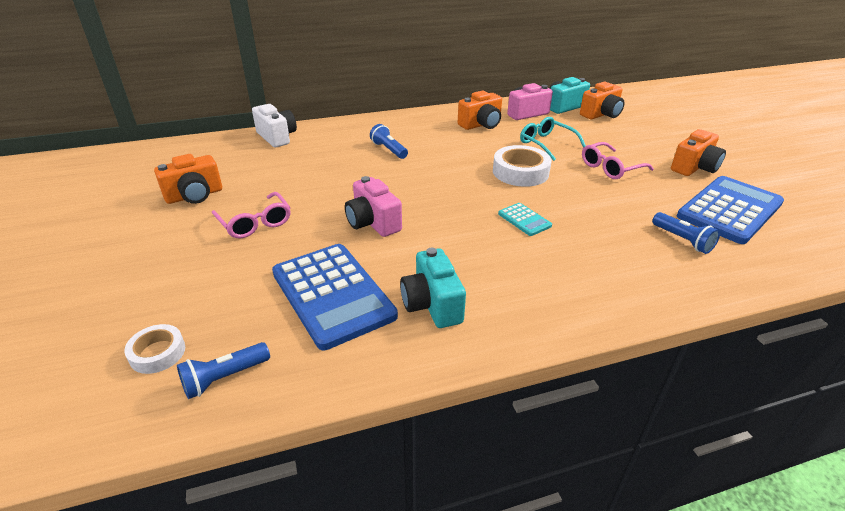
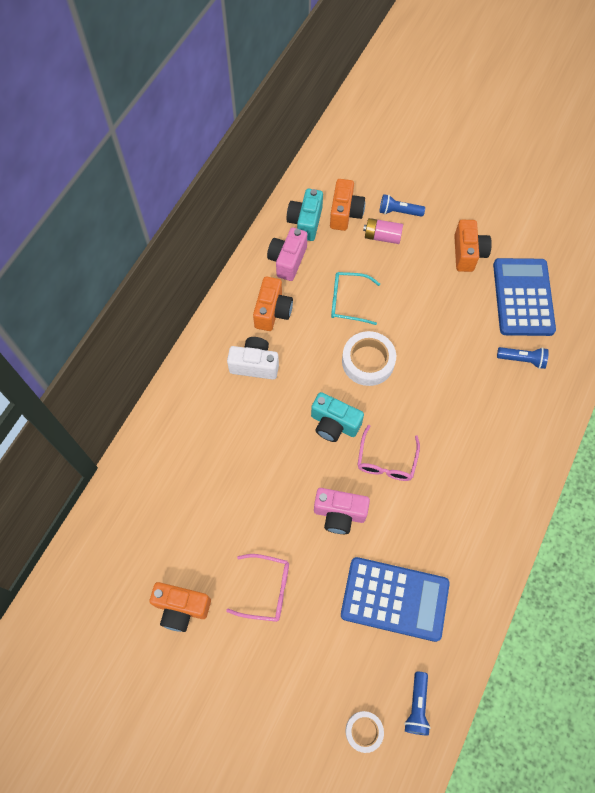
camera: 45 degrees left, 30 degrees up
(194, 195) = (181, 608): orange camera -> orange camera turned 90 degrees clockwise
(277, 137) = (133, 480): white camera -> white camera (254, 365)
(389, 150) = (245, 415): blue flashlight -> blue flashlight (399, 212)
(432, 304) = (452, 552): turquoise camera -> turquoise camera (334, 424)
(524, 220) = (423, 420): turquoise calculator -> none
(610, 168) = (418, 301): pink glasses -> pink glasses (386, 461)
(619, 132) = (382, 236): none -> pink battery

